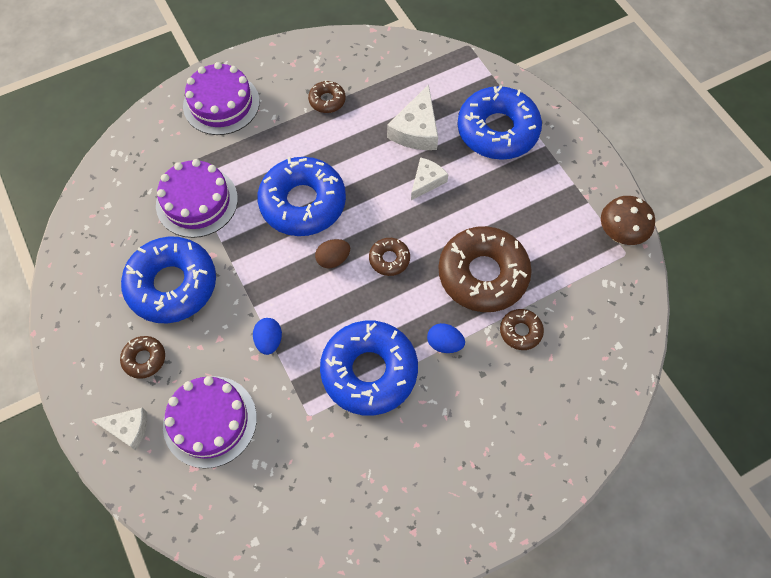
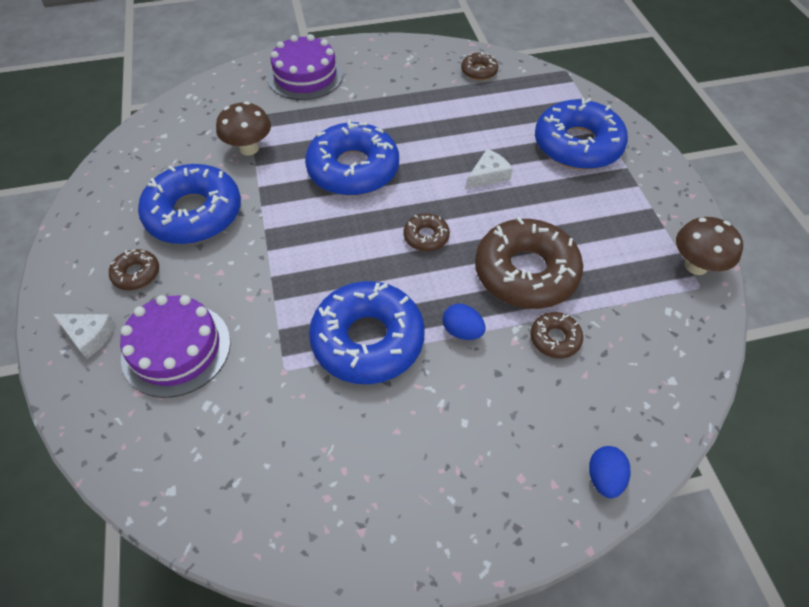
camera: 15 degrees right, 10 degrees down
(197, 202) = (249, 148): purple cake -> brown mushroom
(269, 341) = (270, 285): blue egg -> blue egg (604, 478)
(327, 100) = (408, 90): brown donut -> brown donut (479, 71)
(333, 259) = (366, 225): brown egg -> none
(416, 129) = (491, 129): white cheese -> none

